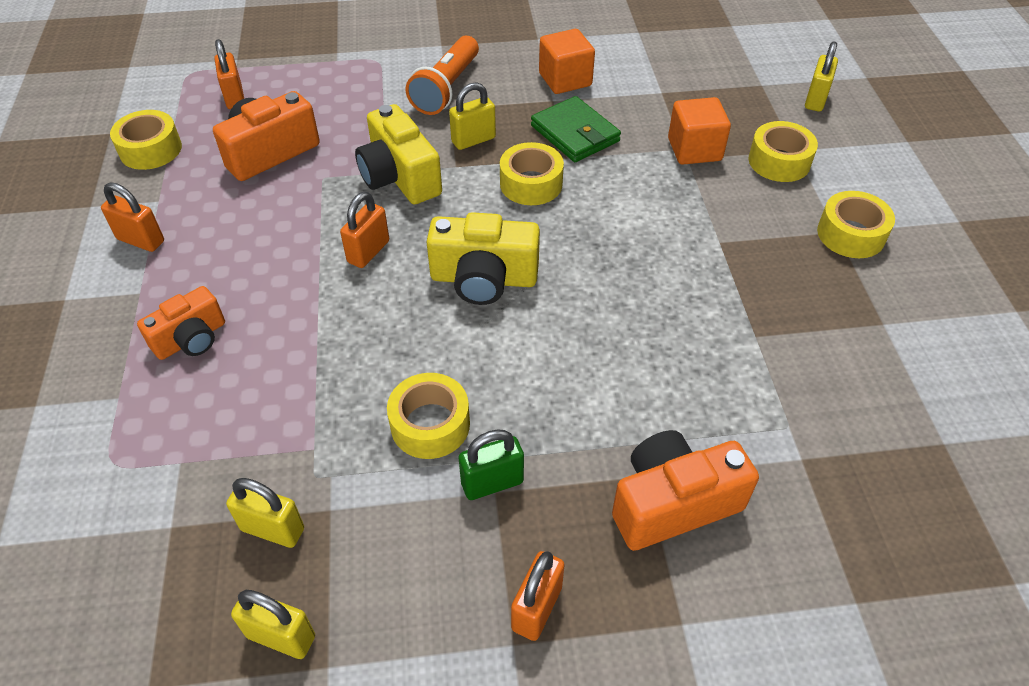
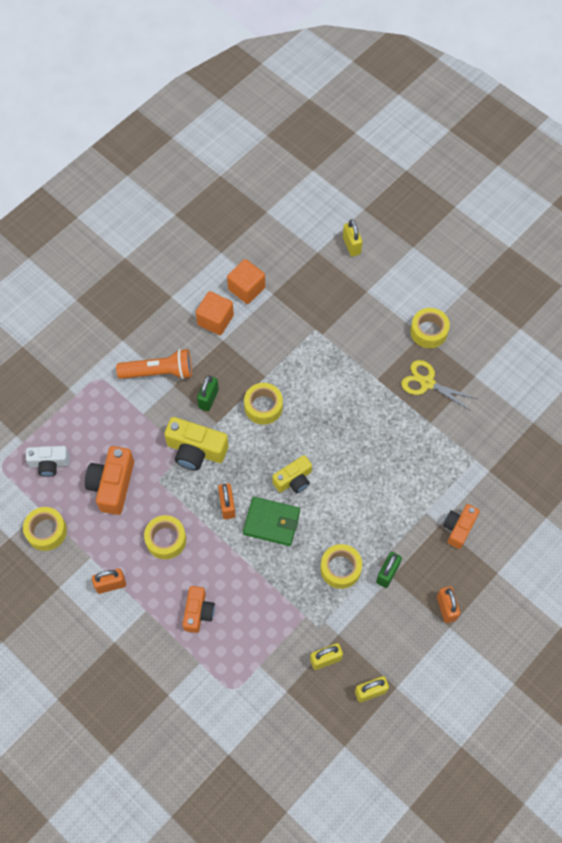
camera: 40 degrees left, 15 degrees up
(234, 97) = (49, 463): orange padlock -> white camera
(446, 88) = (159, 372): orange flashlight -> orange flashlight turned 75 degrees counterclockwise
(473, 140) = (208, 399): yellow padlock -> green padlock
(483, 279) = (294, 480): yellow camera -> yellow camera, size x0.66
(575, 134) = (255, 357): green wallet -> green wallet (271, 522)
(673, 503) = (458, 528): orange camera -> orange camera, size x0.66
(694, 149) = (321, 325): orange cube -> orange cube (246, 288)
(779, 161) = (365, 305): yellow tape -> yellow tape (166, 540)
(794, 288) = (427, 383): none -> yellow scissors

